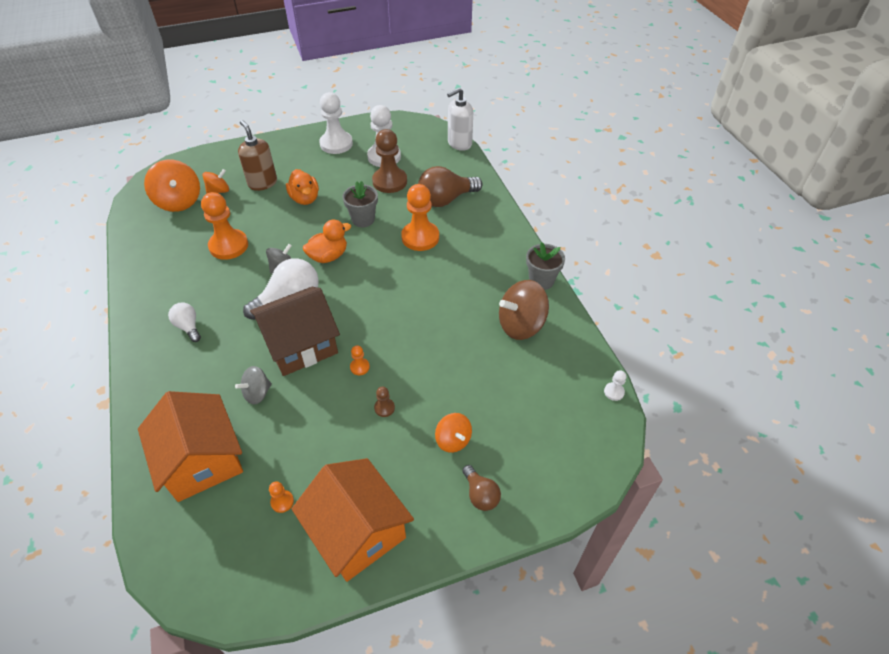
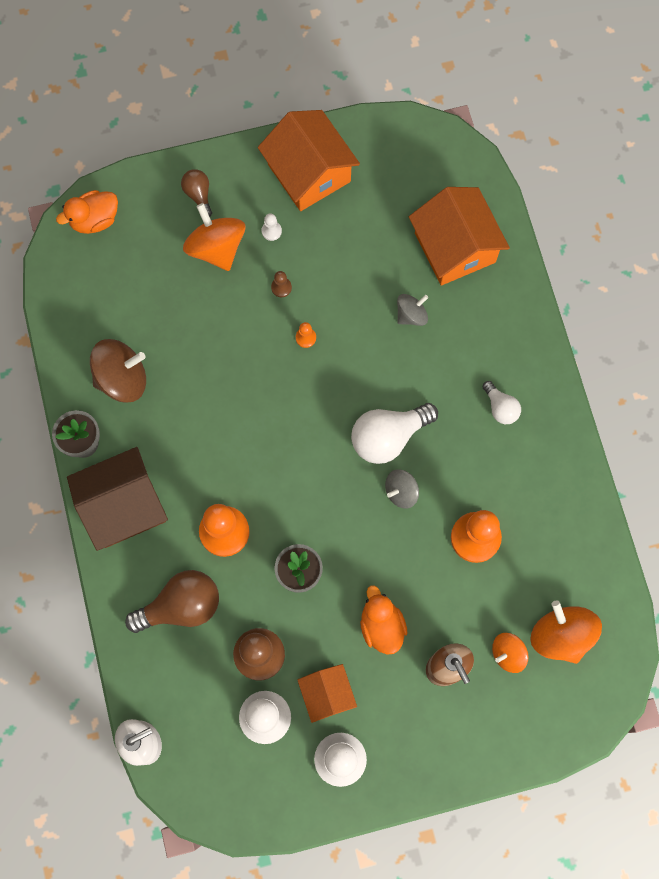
camera: 175 degrees left, 25 degrees up
(282, 502) = (375, 203): orange pawn -> none
(300, 345) = (371, 372): brown house -> brown house (124, 506)
(328, 256) = (344, 507): orange duck -> orange duck (94, 220)
(344, 168) = (327, 694): none -> orange house
(453, 440) = (216, 248): orange spinning top -> orange spinning top, size x1.72
(614, 392) = (45, 286): white pawn -> white pawn (271, 231)

